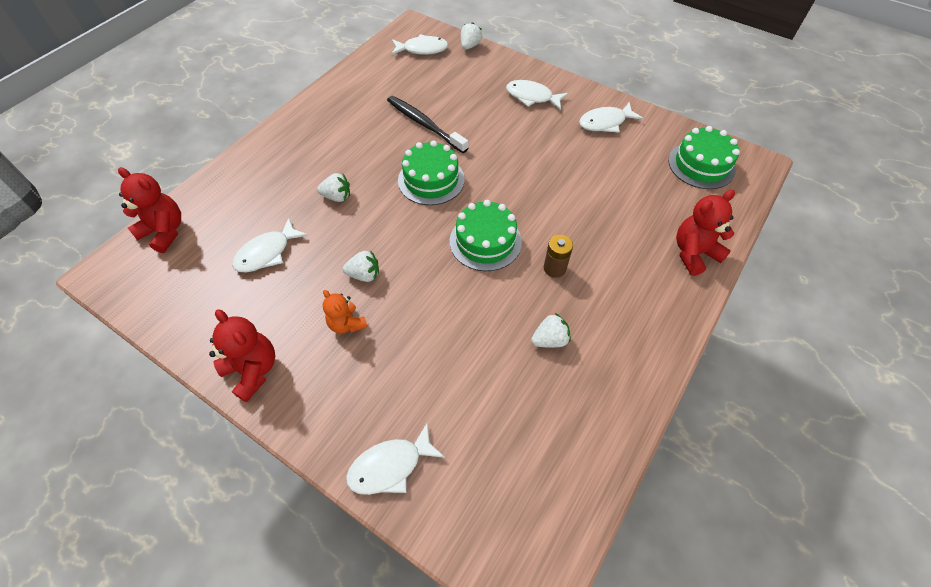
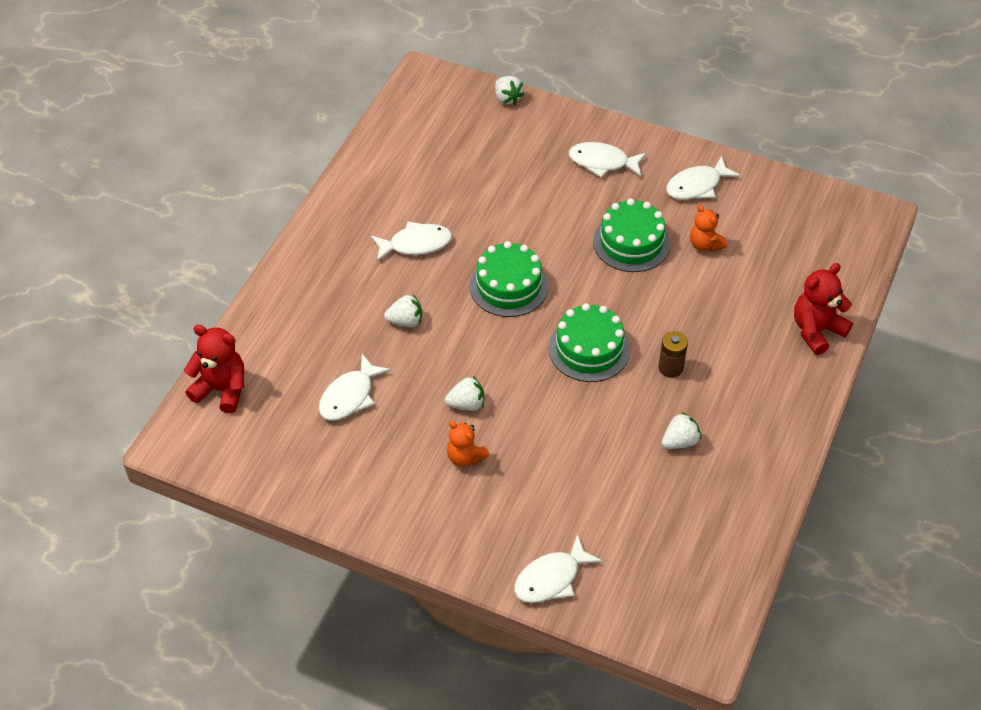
camera: 10 degrees left, 5 degrees down
(253, 370) = (383, 516): red teddy bear -> none
(422, 49) = (447, 111): white fish -> white fish (416, 244)
(424, 124) = (480, 216): black toothbrush -> none
(470, 46) = (507, 98): white strawberry -> white strawberry turned 135 degrees clockwise
(604, 168) = (705, 245): none -> orange teddy bear
(701, 165) = (815, 225): green cake -> green cake (631, 242)

